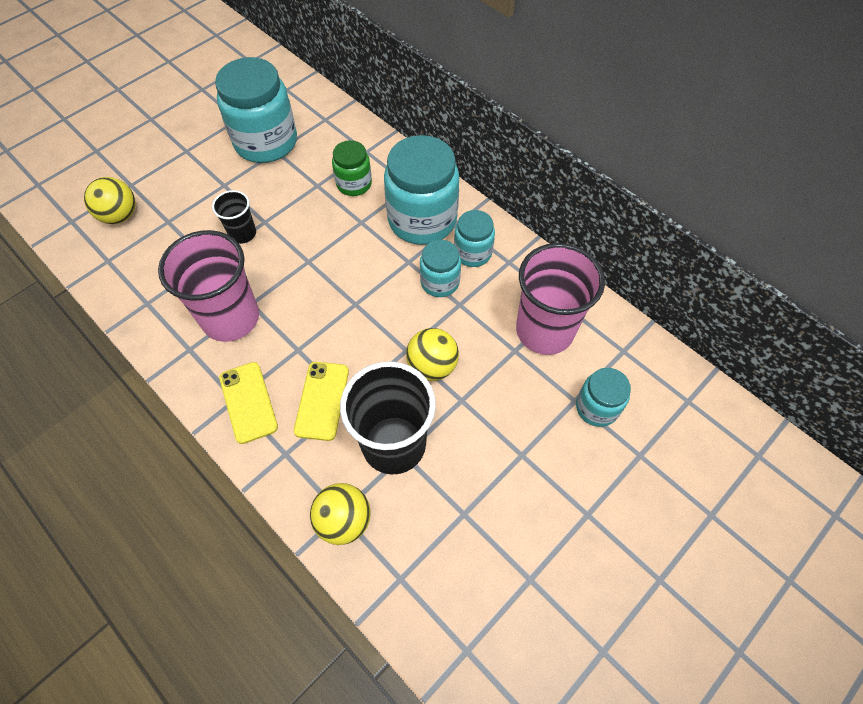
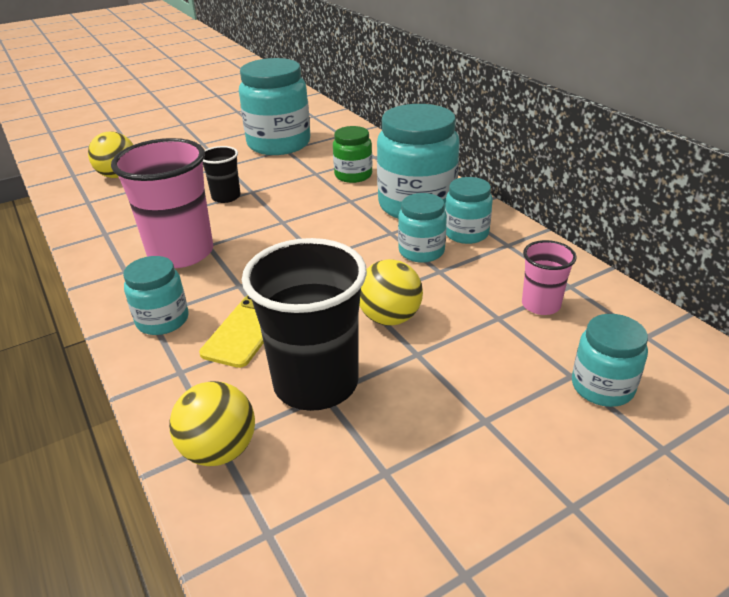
camera: 15 degrees right, 25 degrees down
(248, 402) = (162, 320): yellow phone -> turquoise jar
(544, 330) = (541, 305): pink cup -> pink cup, size x0.51

